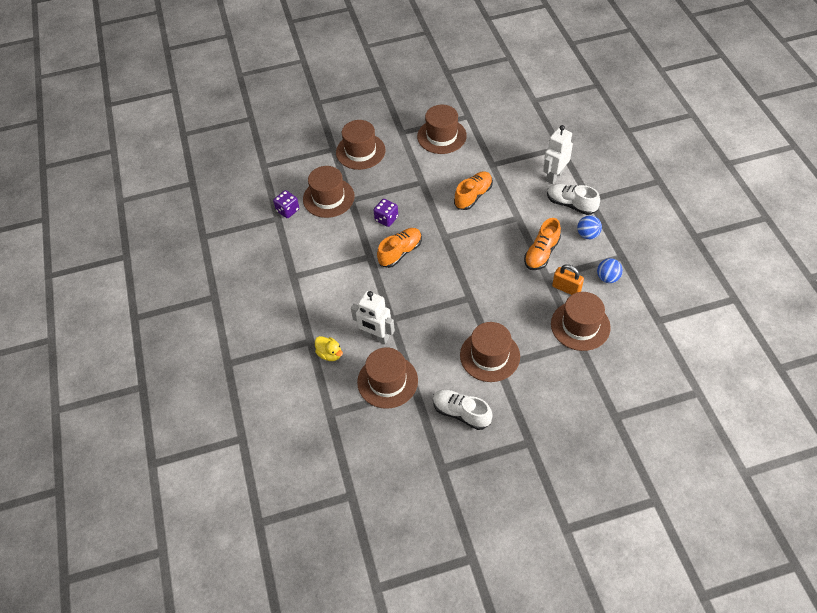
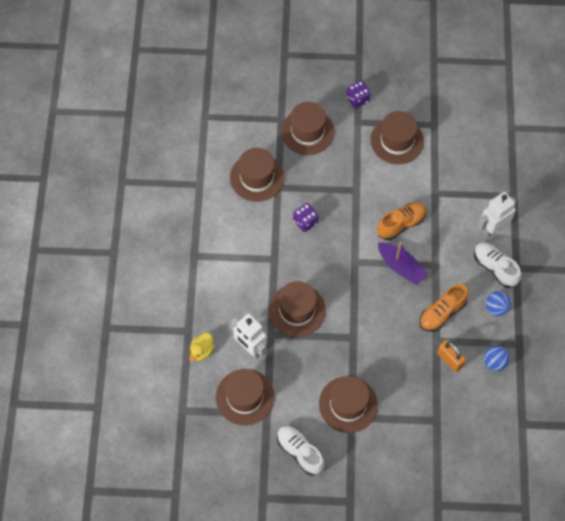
camera: 15 degrees right, 10 degrees up
(288, 210) = (212, 179): purple dice -> purple dice (357, 99)
(330, 354) = (201, 351): yellow duck -> yellow duck turned 60 degrees clockwise
(400, 252) = (305, 265): orange shoe -> none
(488, 228) = (401, 267): none -> purple boat
(580, 325) = (445, 403): brown hat -> brown hat (297, 310)

